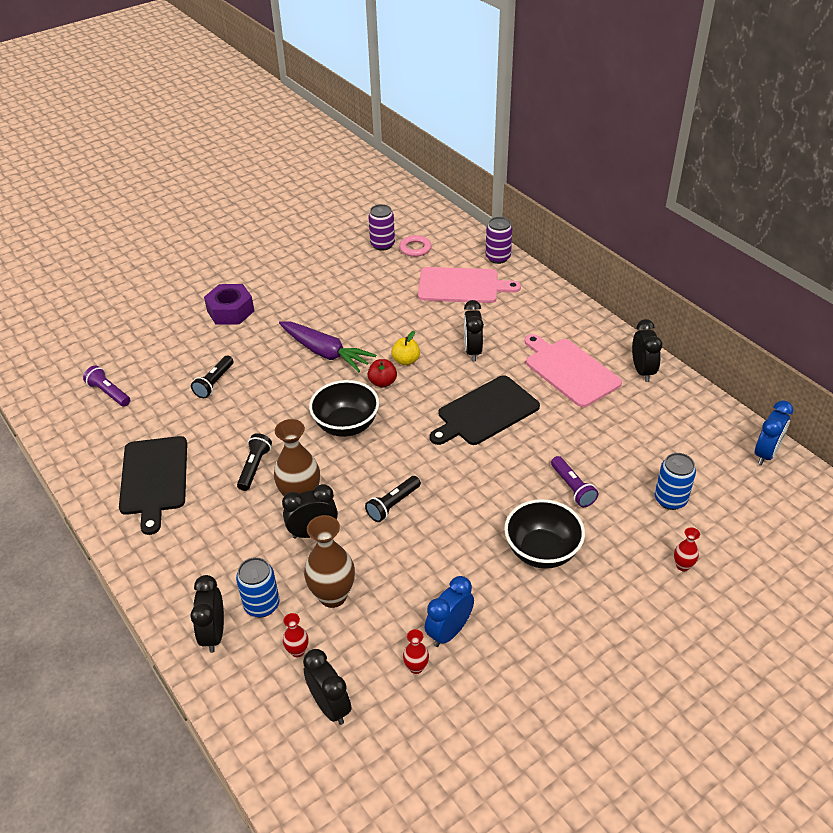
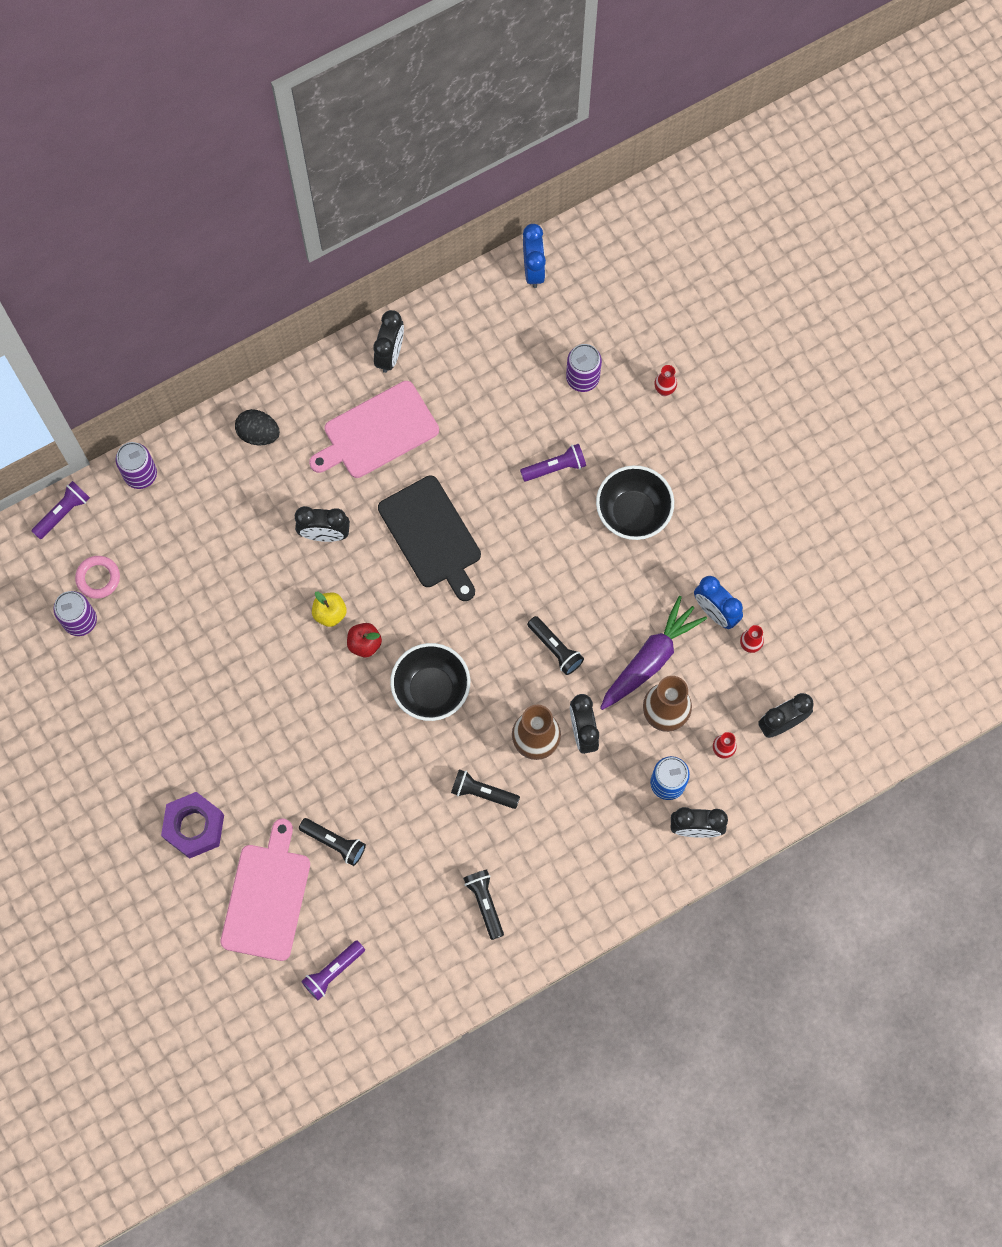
camera: 85 degrees left, 30 degrees up
(154, 478) = (485, 903): black cutting board -> black flashlight
(325, 352) = (299, 708): purple carrot -> purple carrot (650, 659)
(460, 229) = (63, 513): none -> purple flashlight
(462, 286) = (194, 529): pink cutting board -> pink cutting board (267, 897)
(547, 308) = (258, 434): none -> black egg
(642, 371) = (390, 354): black clock -> black clock turned 105 degrees clockwise
(670, 499) = (582, 378): blue can -> purple can
(765, 454) = (533, 269): blue clock -> blue clock turned 45 degrees clockwise

